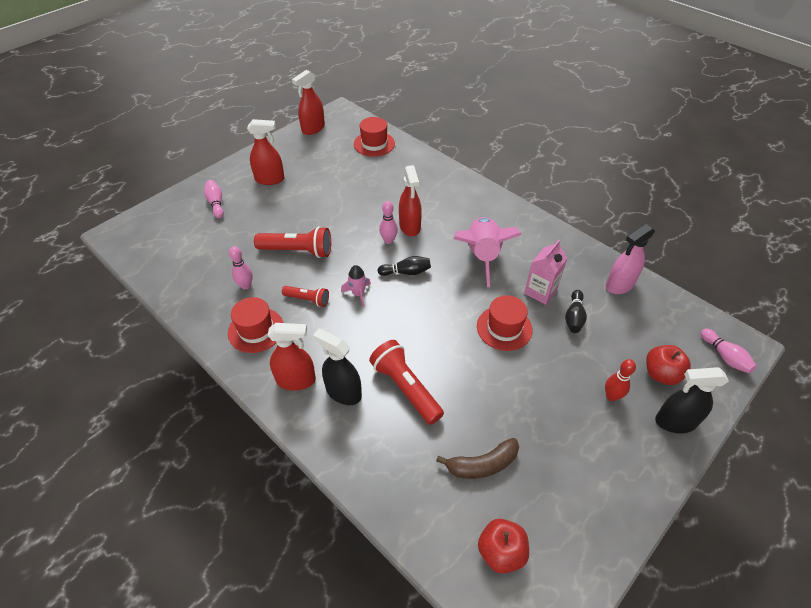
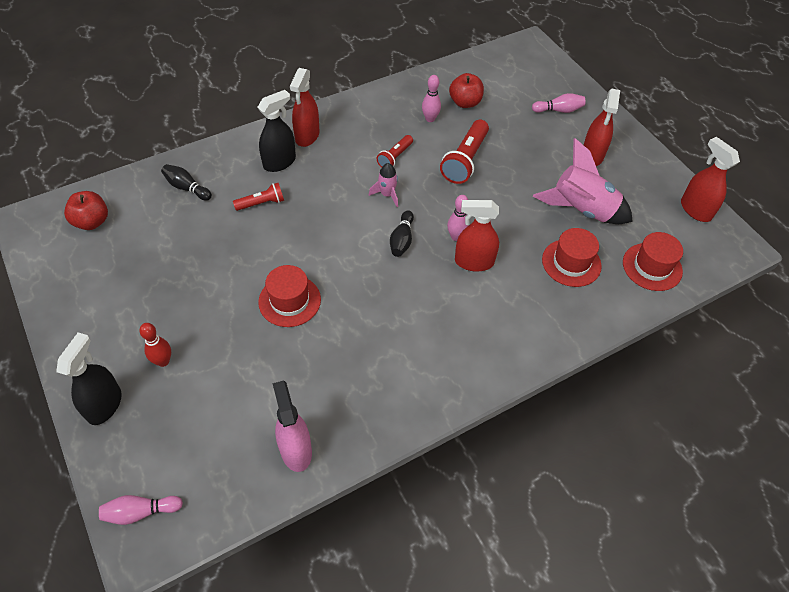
camera: 105 degrees right, 5 degrees up
(256, 330) = (373, 119): red hat -> red hat (571, 263)
(406, 388) = (261, 203): red flashlight -> red flashlight, size x0.58
(482, 256) = (400, 317): pink rocket -> pink rocket (582, 210)
(482, 464) = (162, 233): brown banana -> none
(540, 291) = (323, 355): pink carton -> none
(574, 317) = (272, 374): black bowling pin -> black bowling pin (187, 188)
(661, 374) = (159, 424): red apple -> red apple (465, 102)

